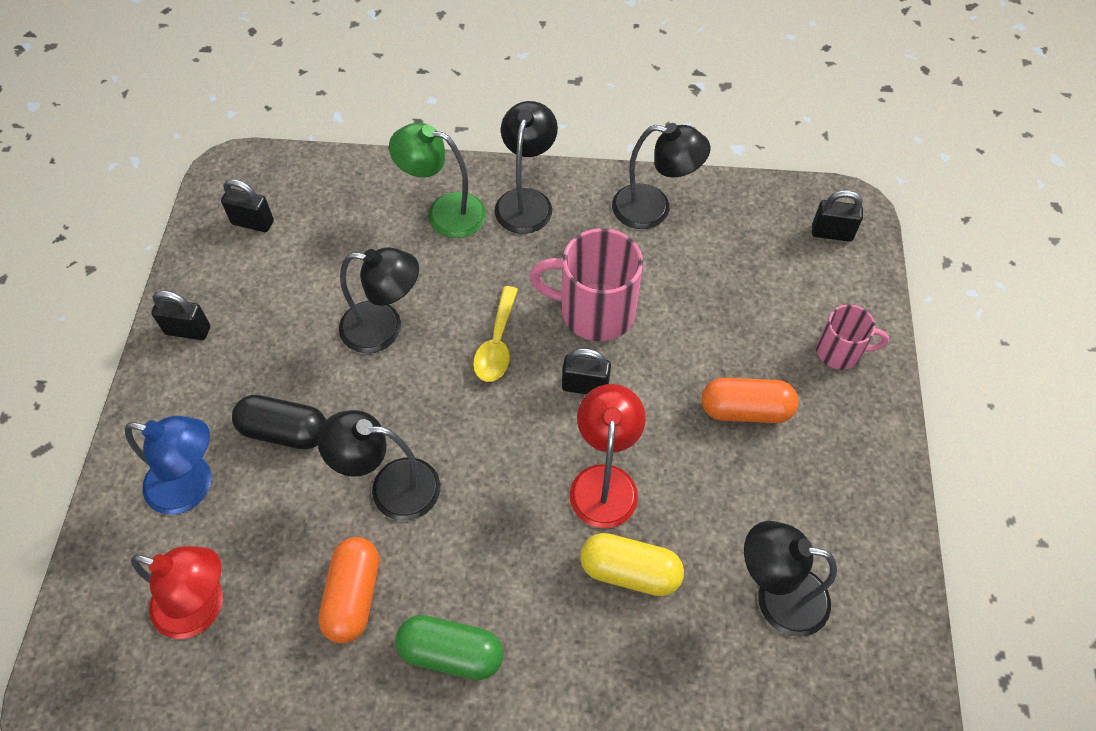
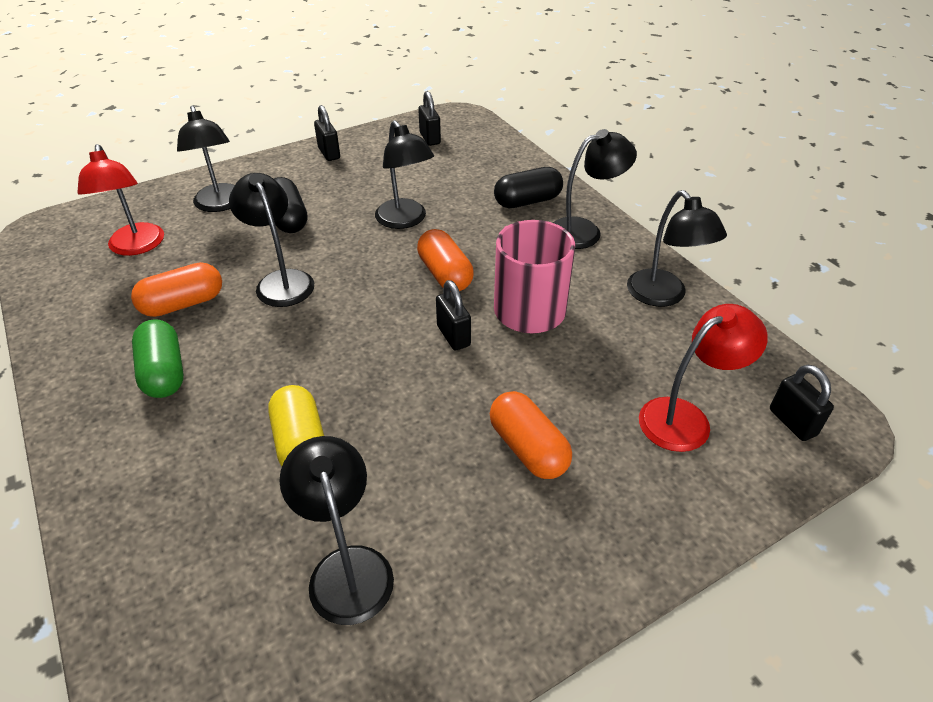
camera: 55 degrees right, 15 degrees down
(192, 486) = (220, 204): blue lamp -> black lamp
(444, 212) = (527, 201): green lamp -> black capsule
(497, 344) = (445, 274): yellow spoon -> orange capsule
(604, 481) = (375, 388): red lamp -> red lamp (686, 418)
(840, 352) = (666, 492): pink mug -> none

